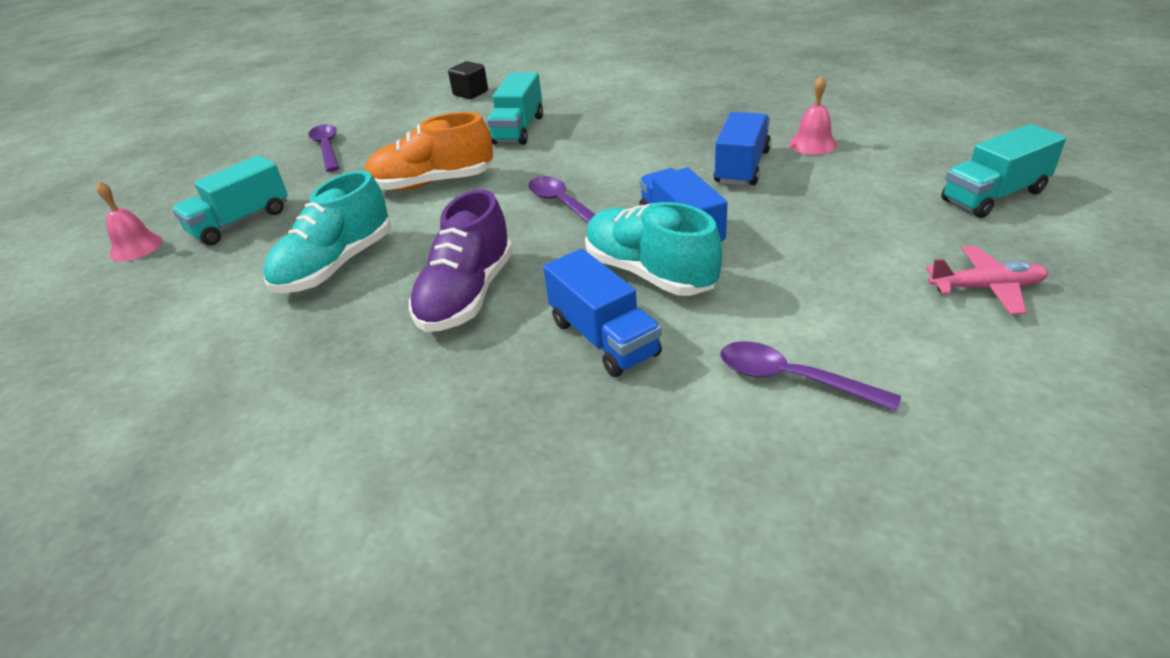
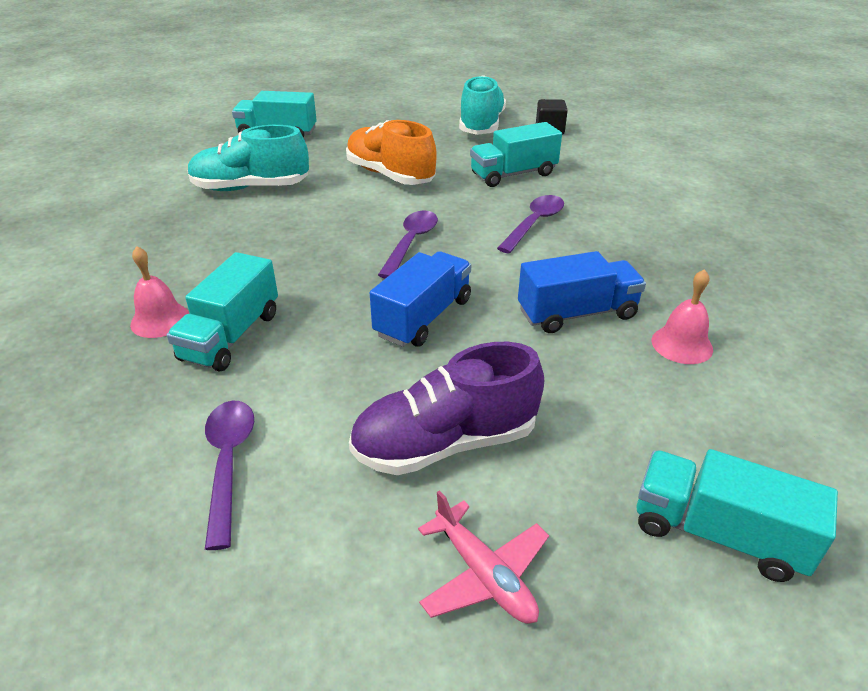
camera: 50 degrees right, 0 degrees up
(136, 247) = (224, 117): pink bell -> pink bell (160, 320)
(327, 148) = (399, 117): purple spoon -> purple spoon (534, 224)
(467, 295) = (249, 252): purple shoe -> purple shoe (445, 443)
(603, 338) = (231, 336): blue truck -> turquoise truck
(649, 273) = (340, 325): turquoise shoe -> turquoise shoe (481, 125)

